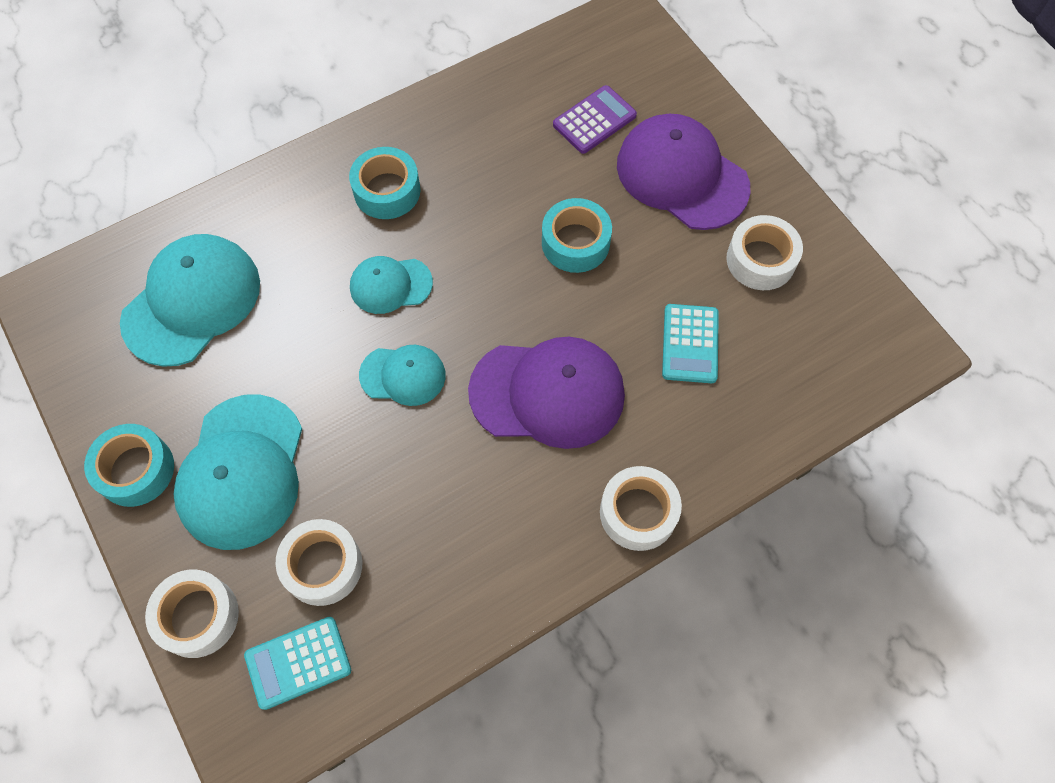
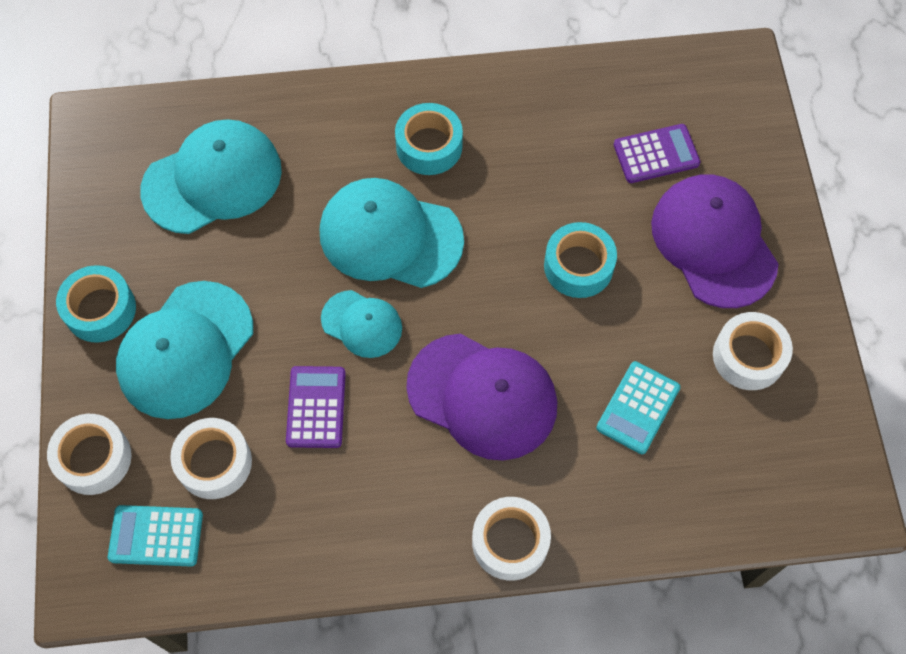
camera: 25 degrees right, 0 degrees up
(390, 285) = (390, 236): turquoise cap -> turquoise cap, size x1.79
(397, 470) = (316, 407): none -> purple calculator

